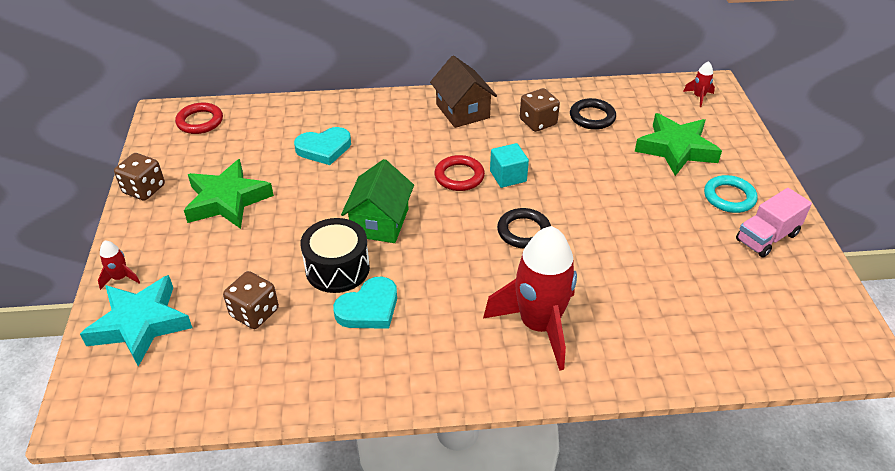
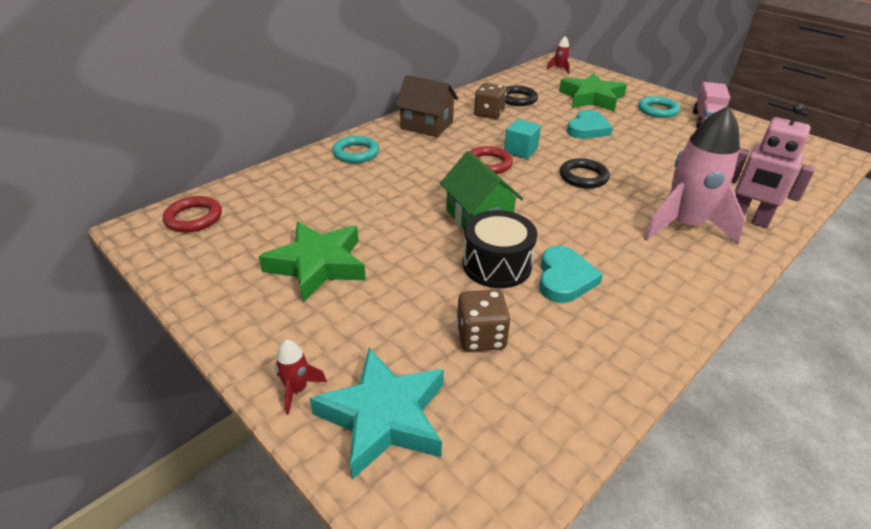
camera: 40 degrees left, 5 degrees down
(144, 189) = (209, 298): brown dice -> none
(324, 148) = (352, 189): turquoise heart -> turquoise heart (587, 129)
(369, 114) = (356, 153): none -> turquoise ring
(539, 325) = (683, 226): red rocket -> pink rocket
(612, 356) = (747, 219): none -> pink robot

